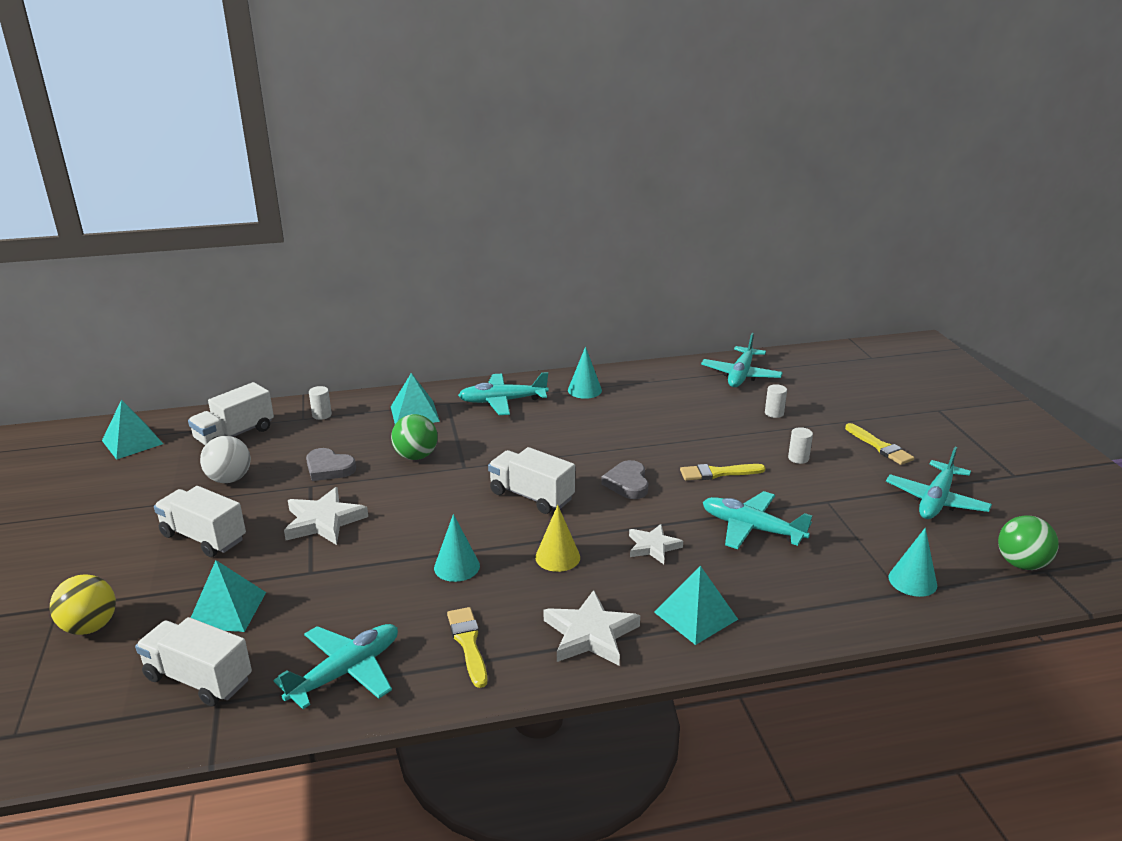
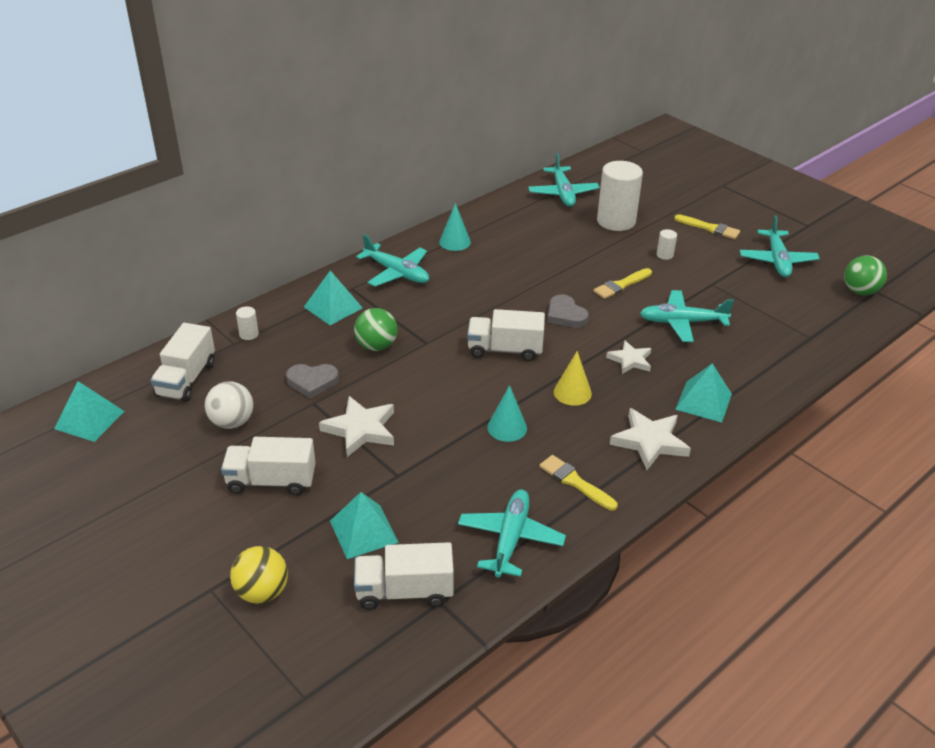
camera: 30 degrees left, 10 degrees up
(502, 401) = (397, 273): turquoise plane -> turquoise plane turned 105 degrees counterclockwise
(774, 413) = (616, 221): white cylinder -> white cylinder, size x2.40
(912, 581) = (810, 326): turquoise cone -> none

